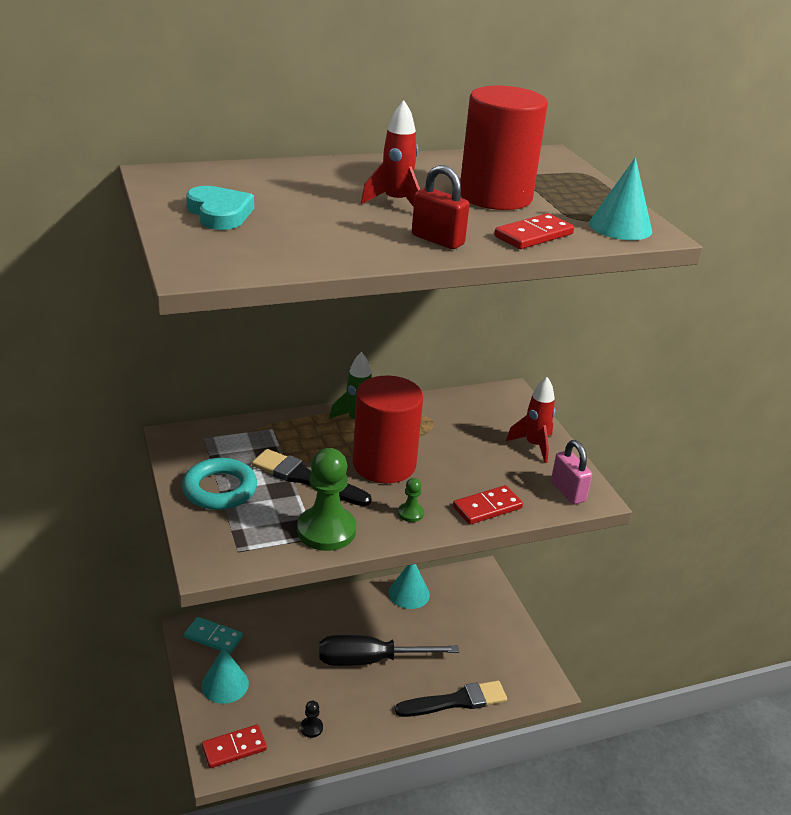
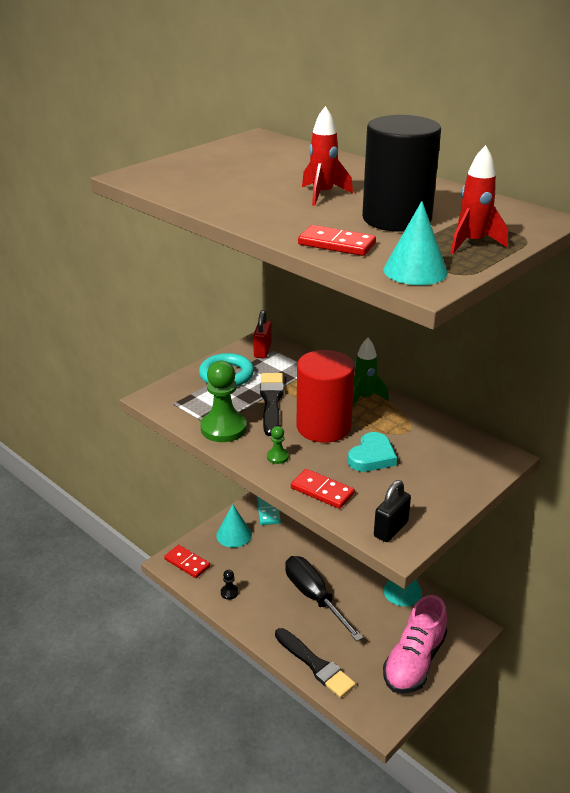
camera: 65 degrees right, 0 degrees up
(219, 213) = (221, 161): turquoise heart -> turquoise heart (372, 457)
(437, 240) = (273, 218): red padlock -> red padlock (262, 351)
(494, 629) = (414, 661): none -> pink shoe
(495, 196) = (396, 219): red cylinder -> black cylinder
(534, 445) = (437, 492): red rocket -> red rocket (472, 243)
(568, 491) = (391, 529): pink padlock -> black padlock

